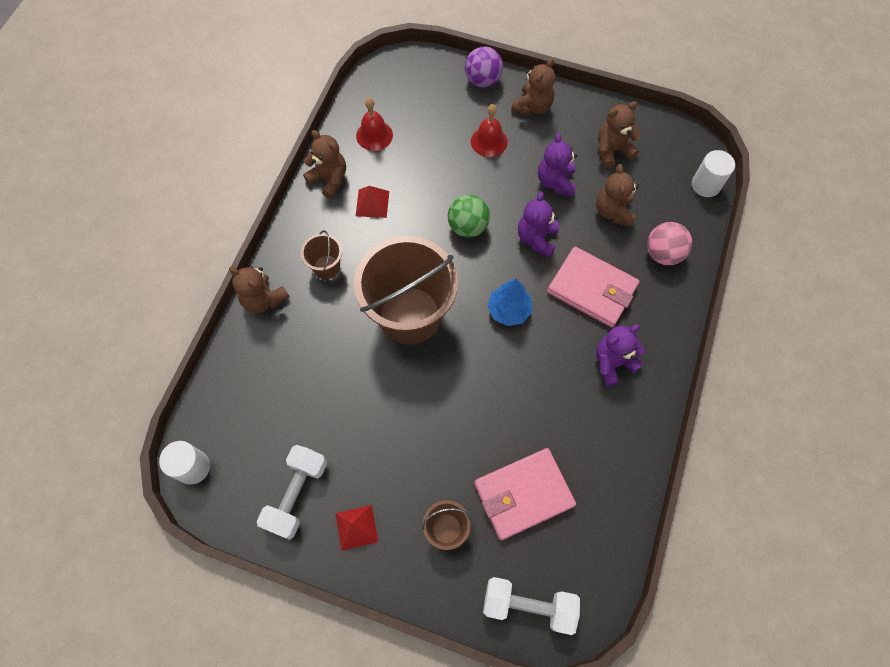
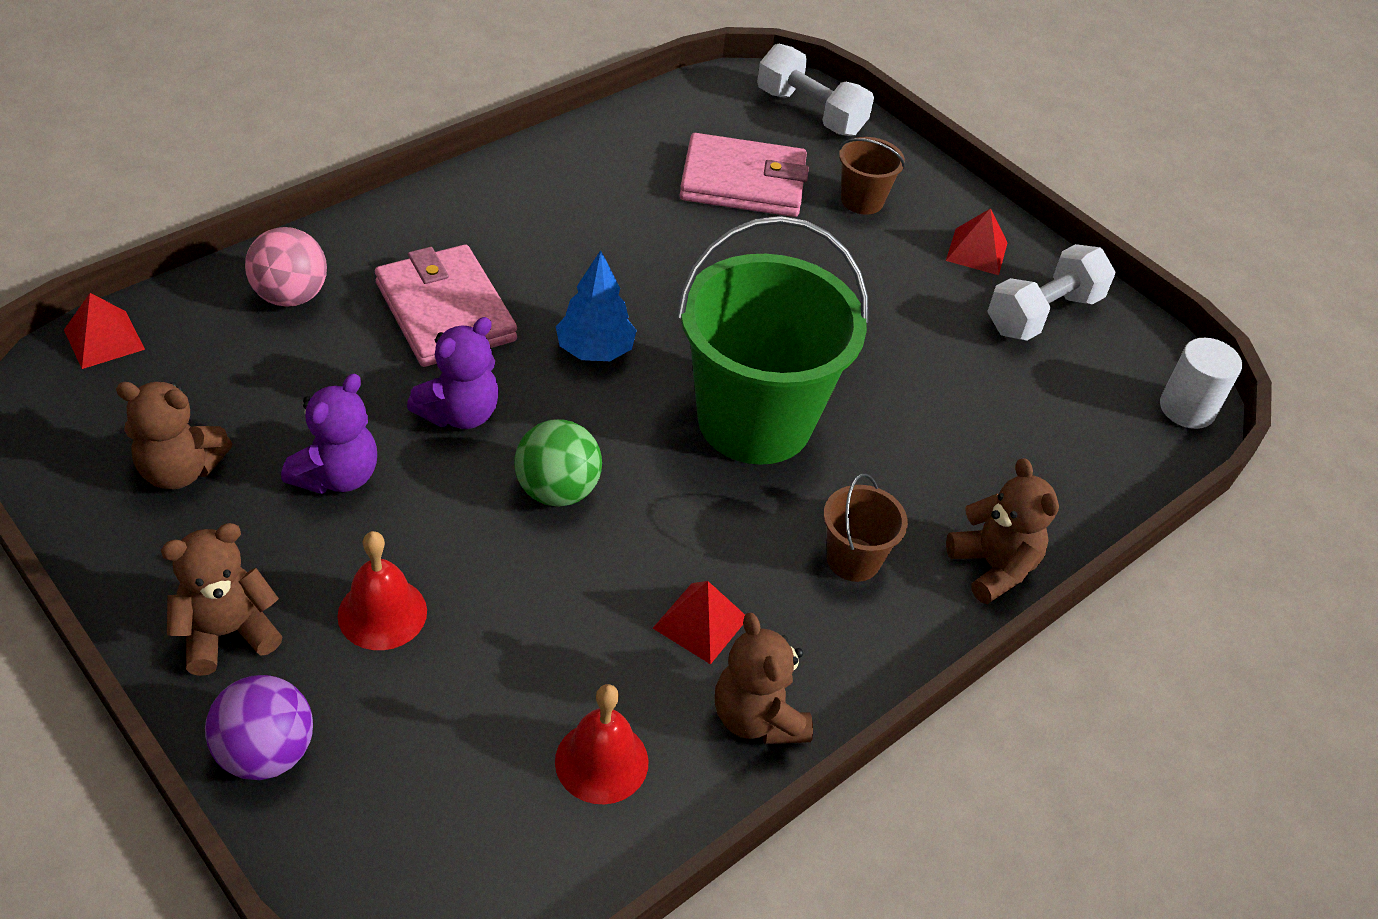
camera: 155 degrees left, 20 degrees down
(410, 315) = (754, 421): brown bucket -> green bucket
(613, 211) = (295, 384): brown teddy bear -> none
(613, 362) = (507, 229): purple teddy bear -> none
(706, 185) = (104, 339): white cylinder -> red pyramid

